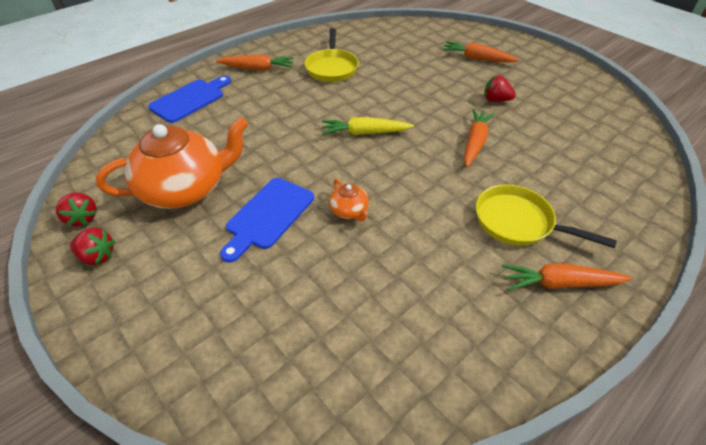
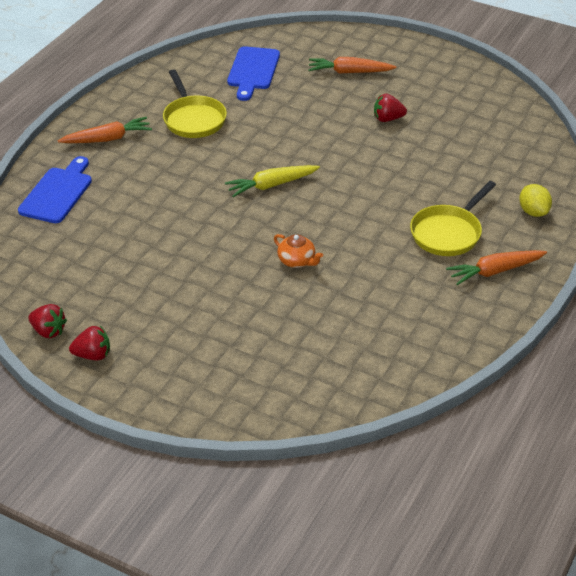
camera: 20 degrees left, 5 degrees down
(186, 189) = (128, 281): orange teapot -> none
(268, 216) = (225, 284): blue cutting board -> blue cutting board (253, 71)
(475, 142) = (384, 169): orange carrot -> none
(518, 222) = (448, 233): yellow pan -> yellow pan turned 60 degrees counterclockwise
(622, 223) = (533, 212): none -> yellow lemon

